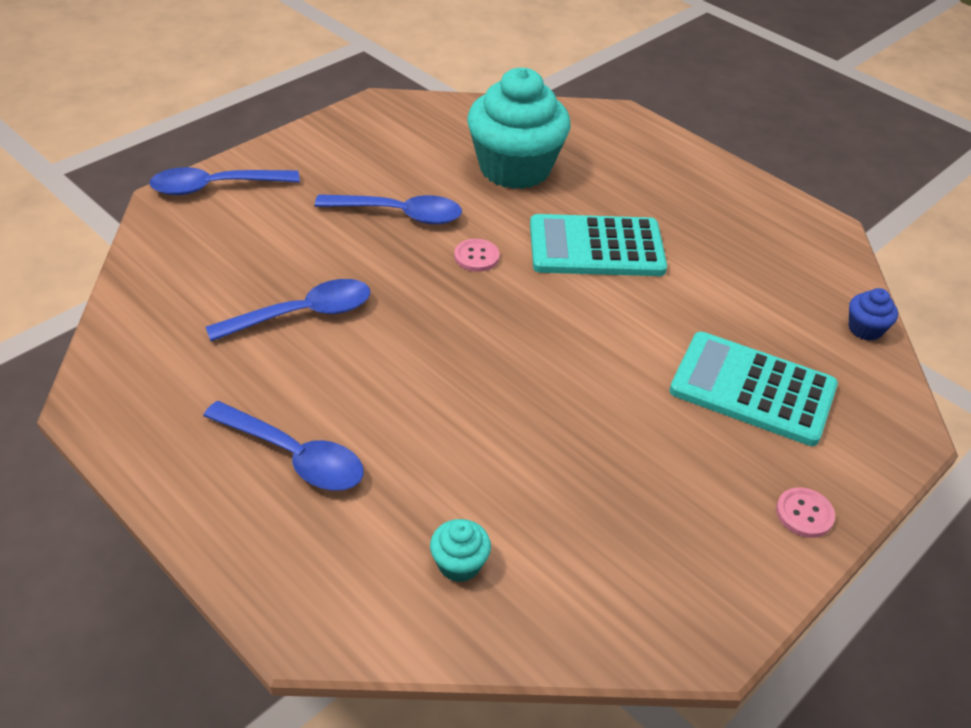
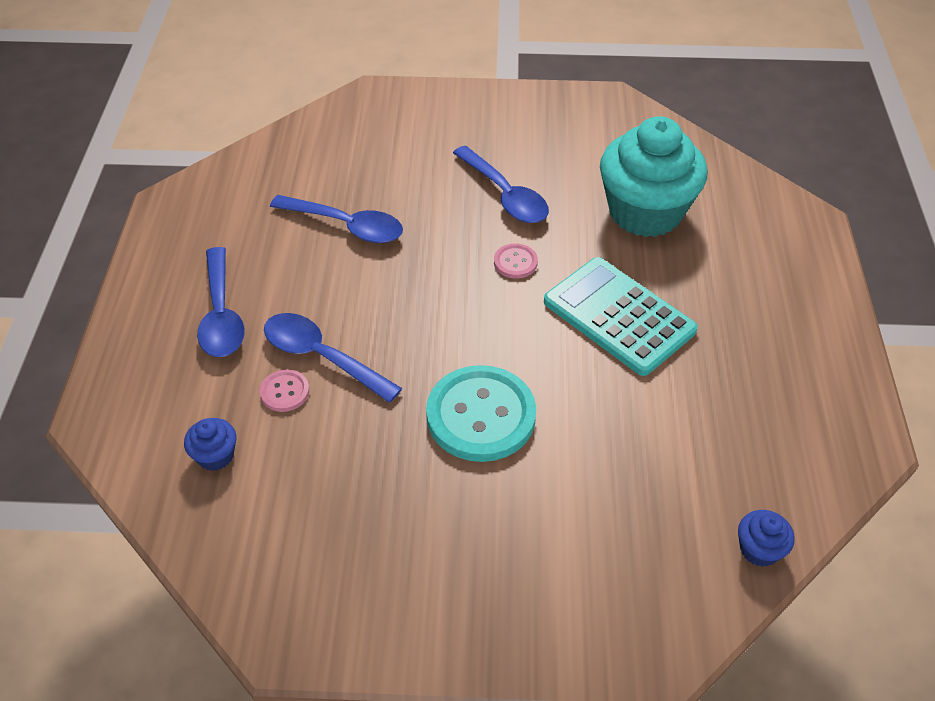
camera: 50 degrees right, 5 degrees up
(215, 187) = (411, 101): blue spoon -> blue spoon (322, 357)
(459, 564) = (215, 456): turquoise cupcake -> blue cupcake
(606, 376) = (481, 416): none -> turquoise button
(752, 389) = (579, 514): turquoise calculator -> none
(804, 514) = (475, 631): pink button -> pink button (285, 392)

